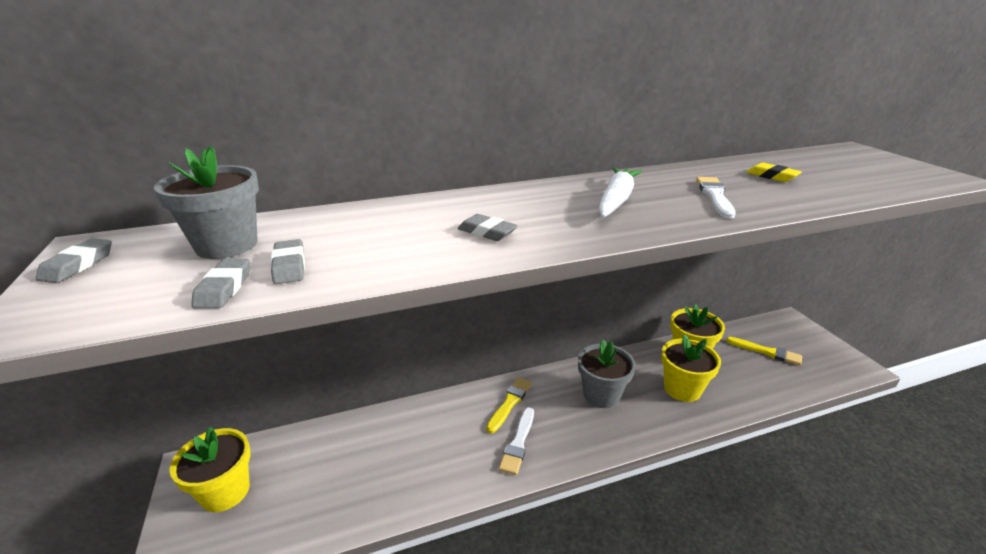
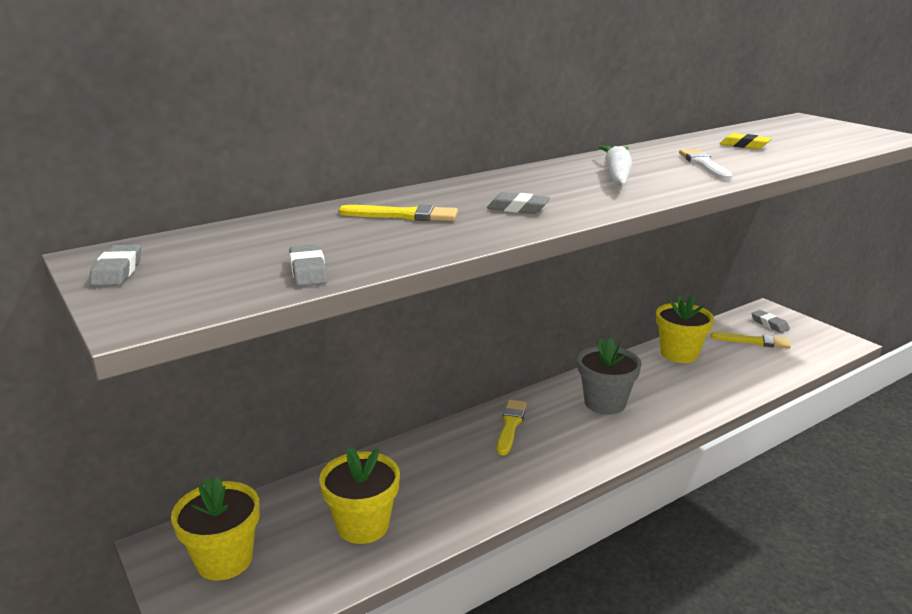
camera: 15 degrees left, 5 degrees down
(227, 245) = (261, 241): grey flower pot -> none
(289, 266) = (352, 250): grey eraser -> grey eraser (769, 324)
(376, 228) = (404, 215): none -> yellow brush
(518, 443) = (538, 459): white brush -> none
(682, 389) = (684, 385): yellow flower pot -> yellow flower pot (363, 525)

